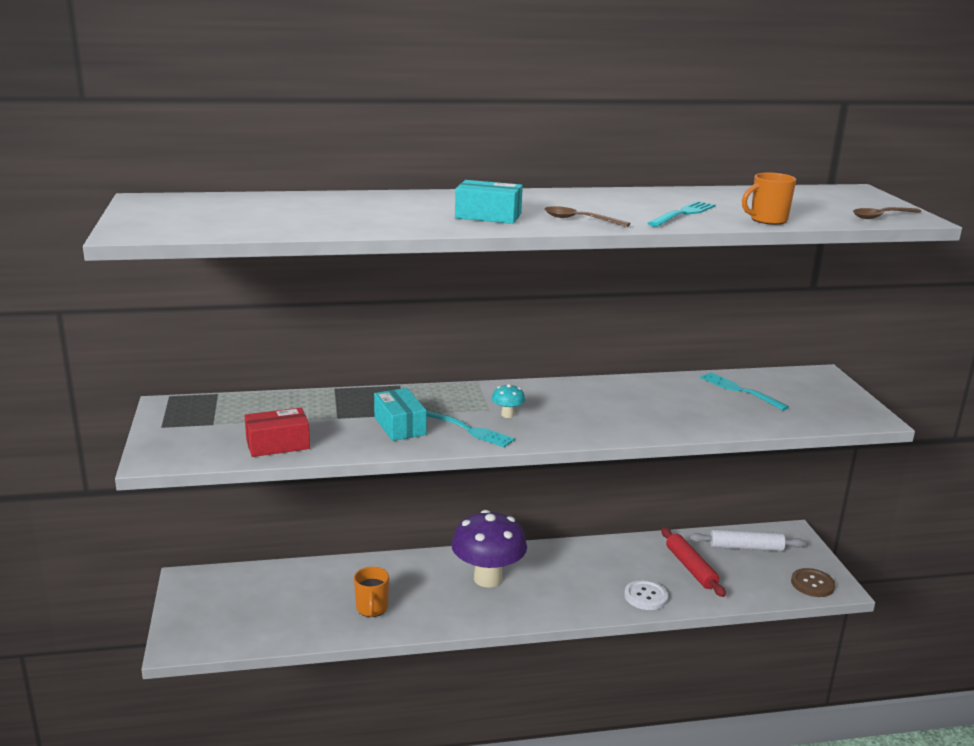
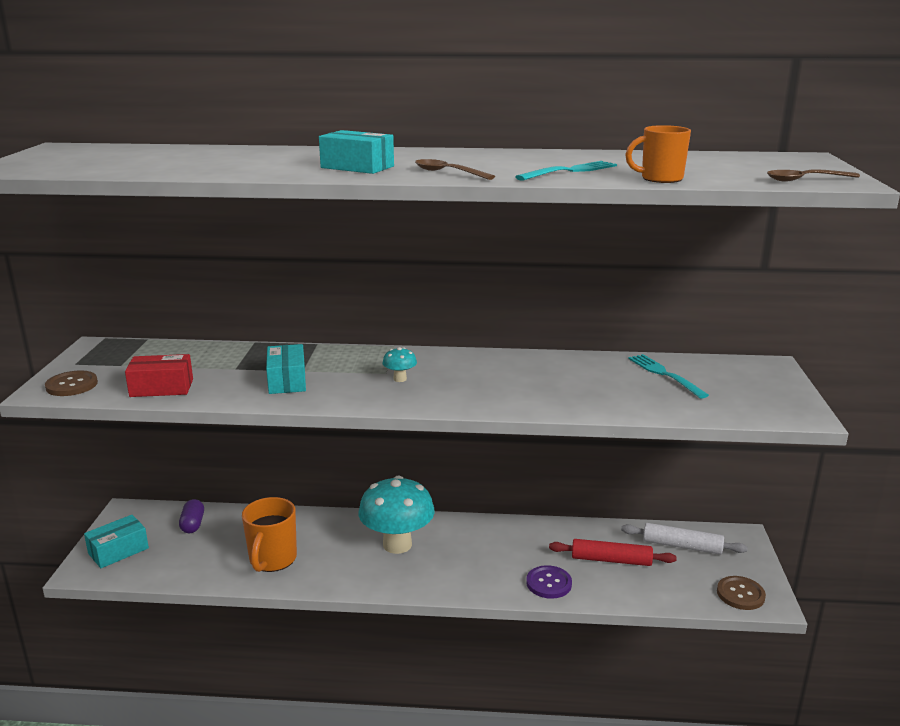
camera: 15 degrees right, 0 degrees up
(179, 450) = (72, 385): none -> brown button
(203, 621) = (118, 551): none -> turquoise box
(268, 584) = (193, 524): none -> purple capsule
(372, 609) = (272, 560): orange mug -> orange mug, size x1.52
(468, 429) = (350, 389): turquoise fork -> none
(488, 578) = (397, 544): purple mushroom -> turquoise mushroom
(645, 596) = (549, 583): white button -> purple button
(690, 568) = (611, 560): red rolling pin -> red rolling pin turned 75 degrees counterclockwise

